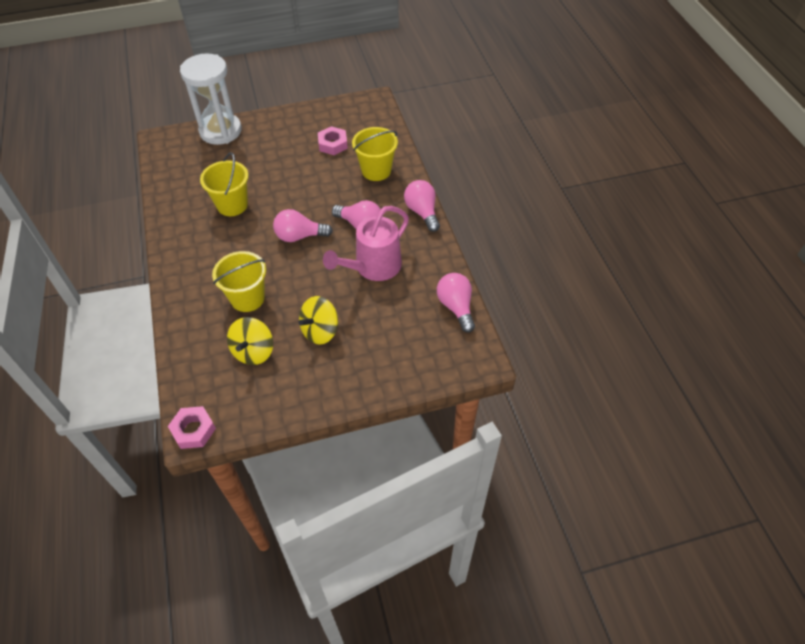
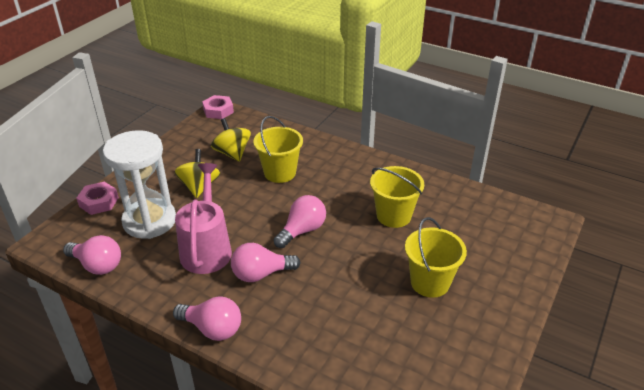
camera: 135 degrees right, 15 degrees down
(220, 131) = (524, 265): white hourglass -> white hourglass (149, 221)
(333, 144) = (403, 336): pink nut -> pink nut (99, 202)
(376, 170) = (316, 340): yellow bucket -> yellow bucket (430, 282)

